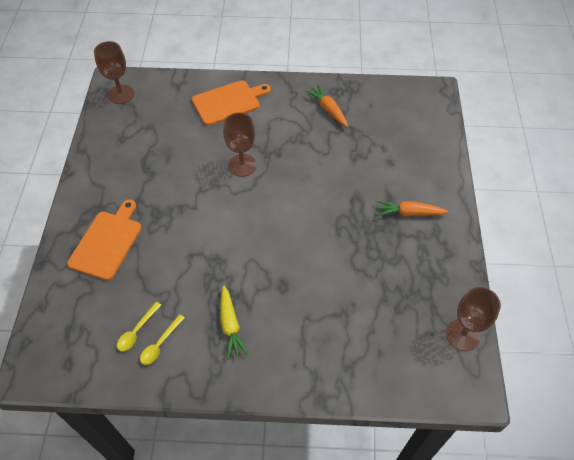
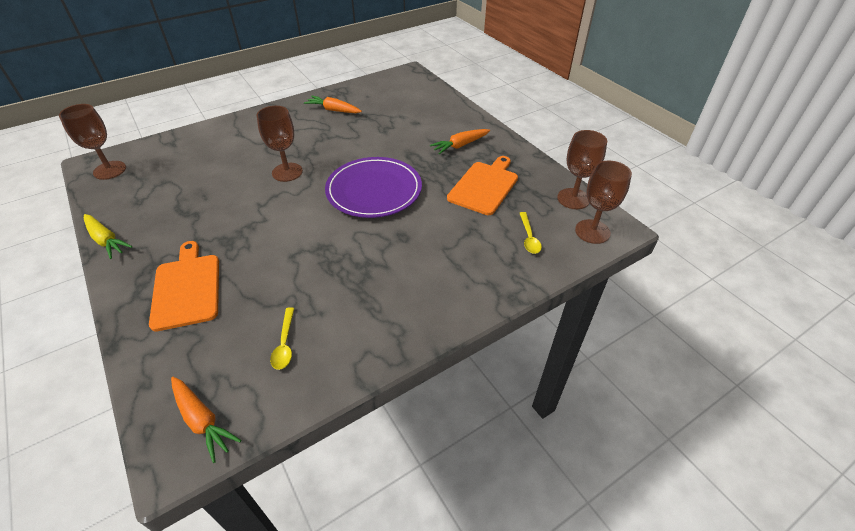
camera: 35 degrees left, 10 degrees down
(56, 357) = (202, 421): none -> orange carrot
(160, 344) = (320, 341): yellow spoon -> yellow spoon (529, 237)
(228, 102) = (235, 136): orange cutting board -> orange cutting board (484, 186)
(230, 326) = (381, 289): yellow carrot -> yellow carrot (106, 240)
(295, 224) = (374, 190): none -> purple plate
(447, 380) = (592, 231): none -> brown goblet

